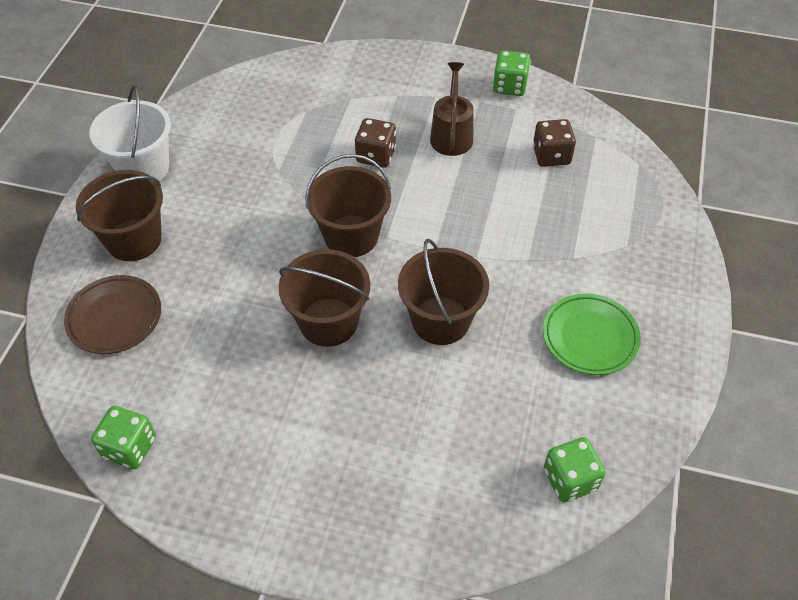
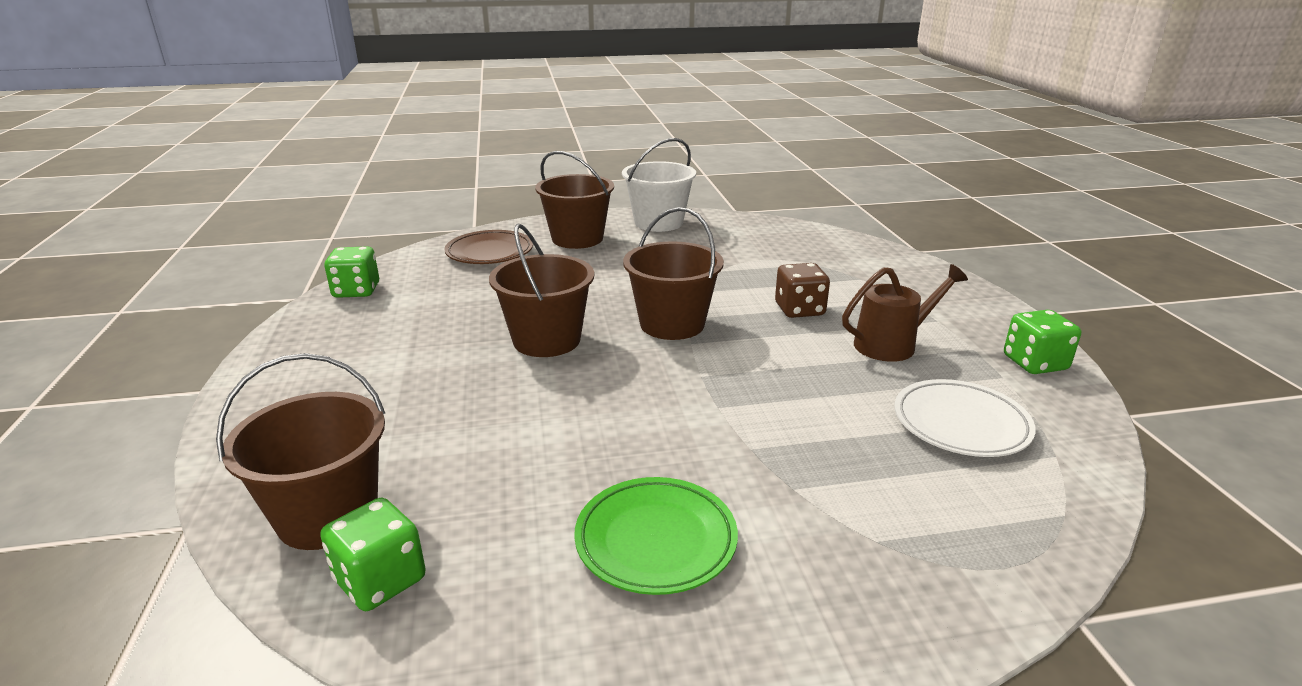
camera: 65 degrees right, 25 degrees down
(441, 320) = (596, 405): brown bucket -> brown bucket (328, 515)
(551, 156) = (960, 424): brown dice -> white plate

